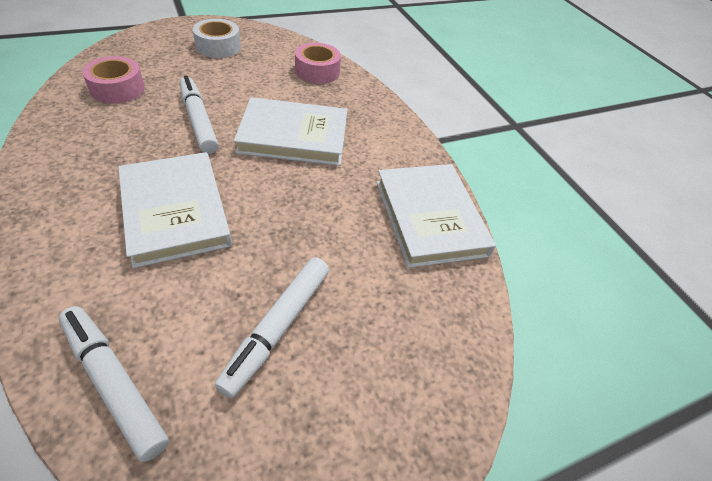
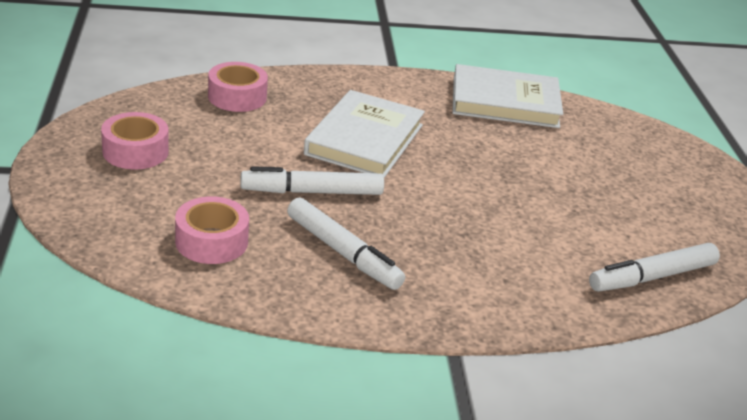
camera: 70 degrees left, 15 degrees down
(175, 211) = (465, 226): white book -> none
(218, 47) = (135, 151): white tape -> pink tape
(278, 327) = (609, 197): white marker -> white marker (342, 252)

